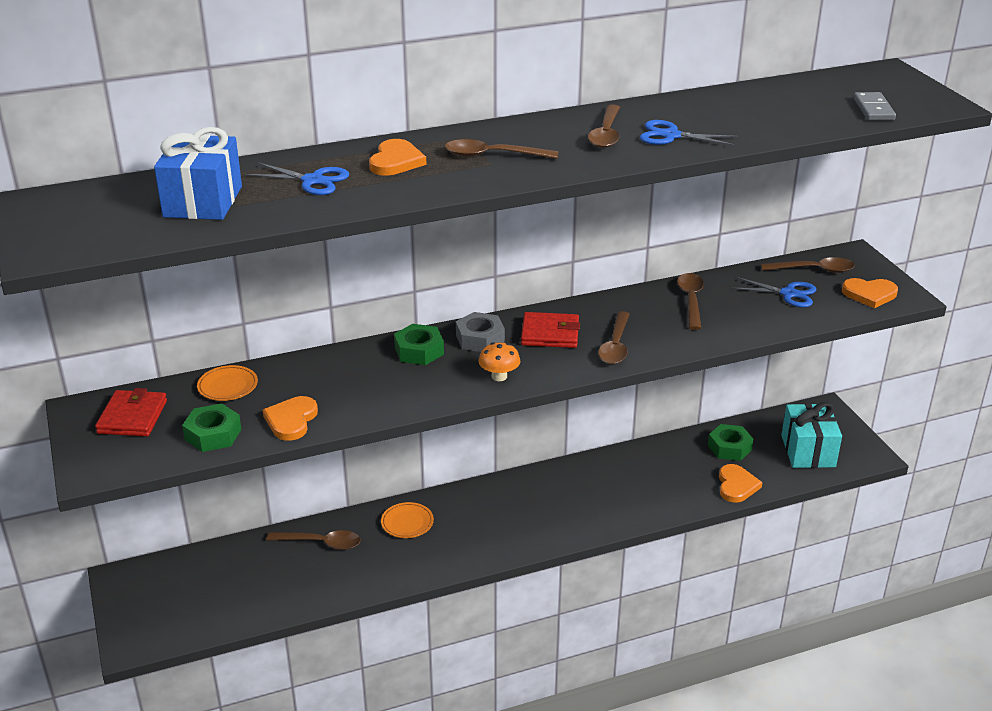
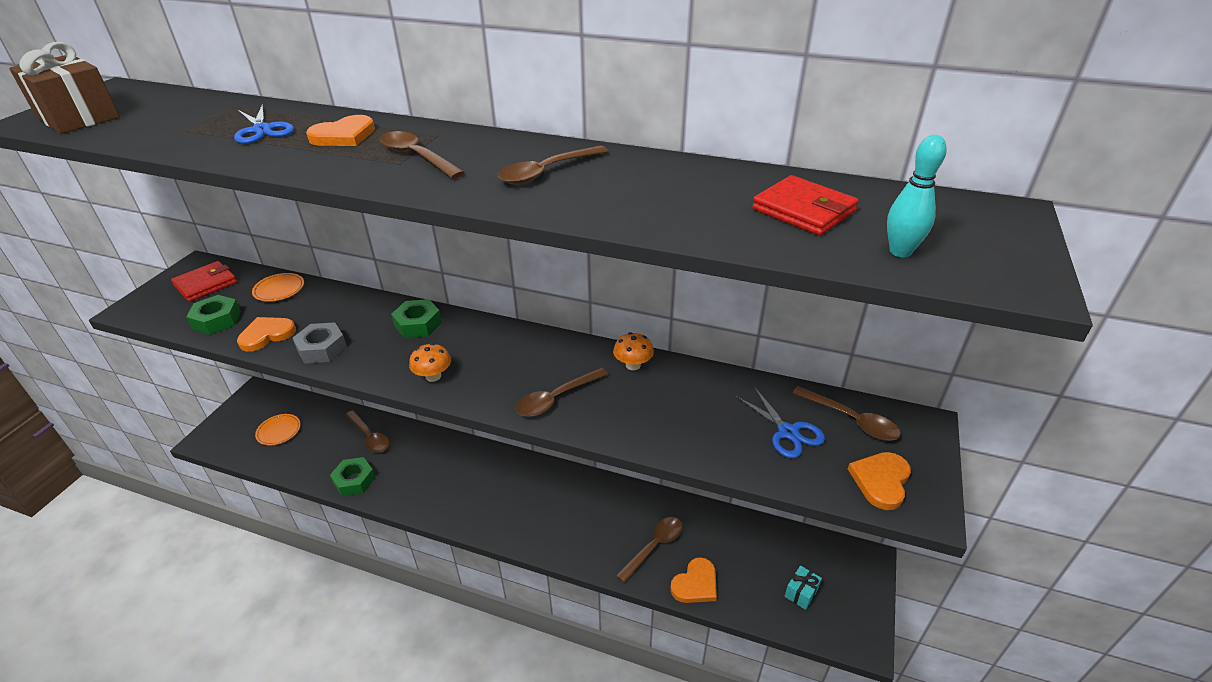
camera: 40 degrees right, 5 degrees up
(91, 232) = (78, 118): none -> brown gift
(203, 201) = (174, 120): blue gift -> none
(407, 523) = (432, 455): orange plate -> orange plate (279, 431)
(480, 339) = (470, 336): grey nut -> grey nut (322, 348)
(550, 333) = (524, 359): red wallet -> red wallet (803, 210)
(635, 301) = (633, 365): none -> orange mushroom
(671, 135) = (601, 195): blue scissors -> none
(691, 300) = (682, 389): brown spoon -> brown spoon (654, 546)
(729, 447) = (731, 542): green nut -> green nut (354, 480)
(808, 451) = (801, 593): turquoise gift -> turquoise gift, size x0.49
(869, 294) = (881, 481): orange heart -> orange heart turned 75 degrees clockwise
(873, 109) = (900, 252): grey domino -> turquoise bowling pin

